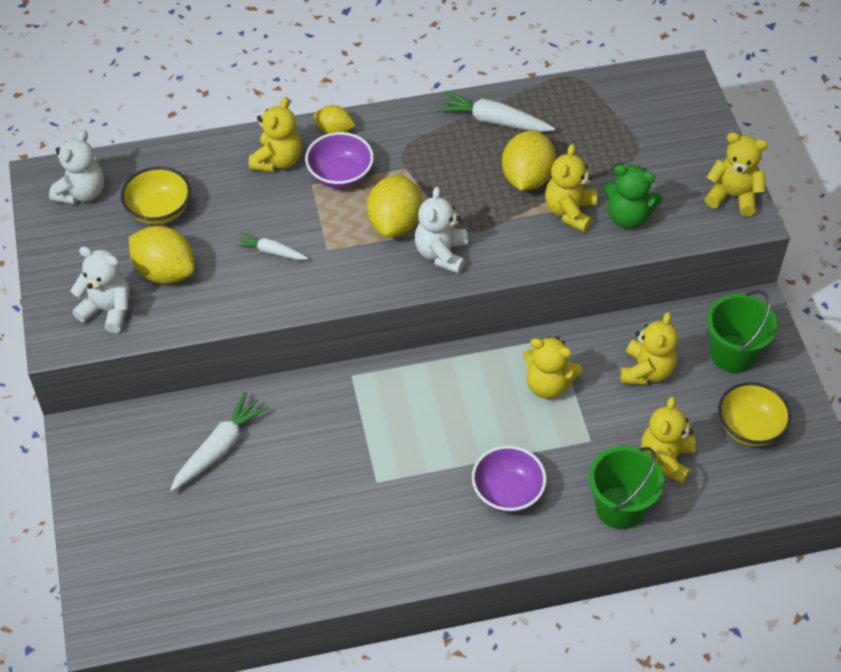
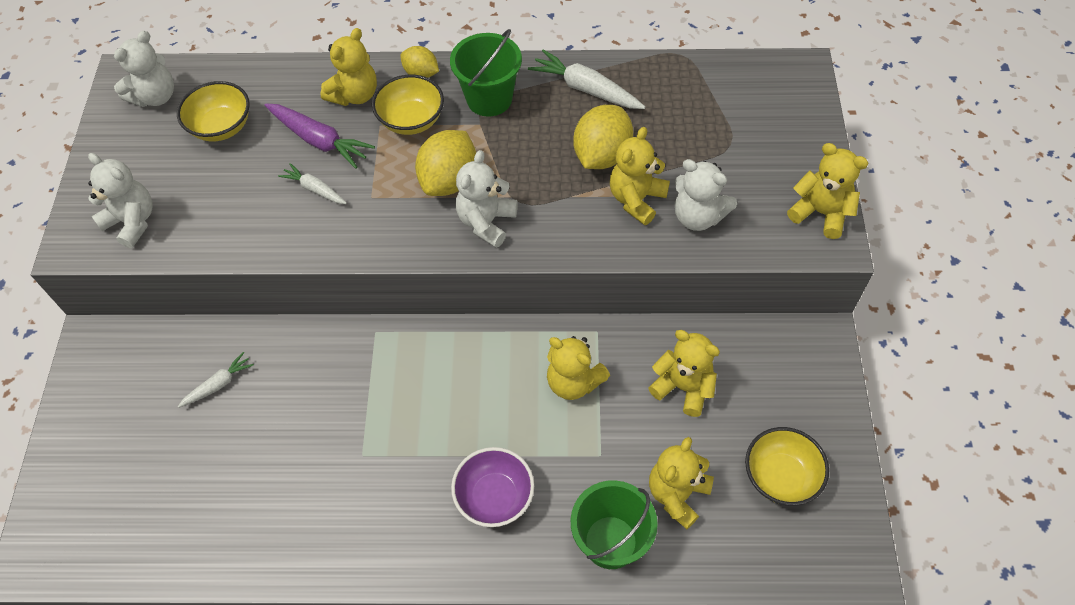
camera: 15 degrees right, 5 degrees up
(165, 271) = (203, 191): yellow lemon -> none
(219, 448) = (218, 384): white carrot -> white carrot, size x0.60
(259, 207) = (319, 140): none -> purple carrot
(340, 175) = (411, 120): purple bowl -> yellow bowl
(628, 217) = (697, 216): green teddy bear -> white teddy bear
(646, 371) = (683, 387): yellow teddy bear -> yellow teddy bear turned 90 degrees counterclockwise
(732, 354) = (783, 386): green bucket -> green bucket (489, 99)

